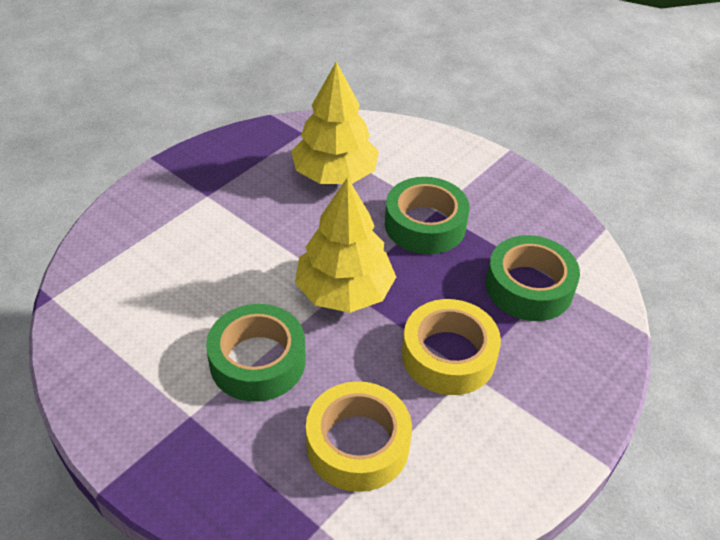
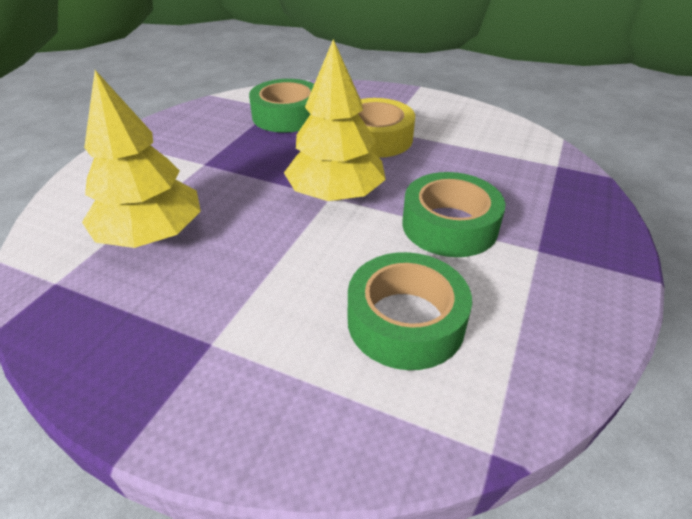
camera: 105 degrees left, 5 degrees down
(357, 444) = (483, 162): yellow tape -> none
(425, 225) = (227, 166): green tape -> green tape (405, 321)

